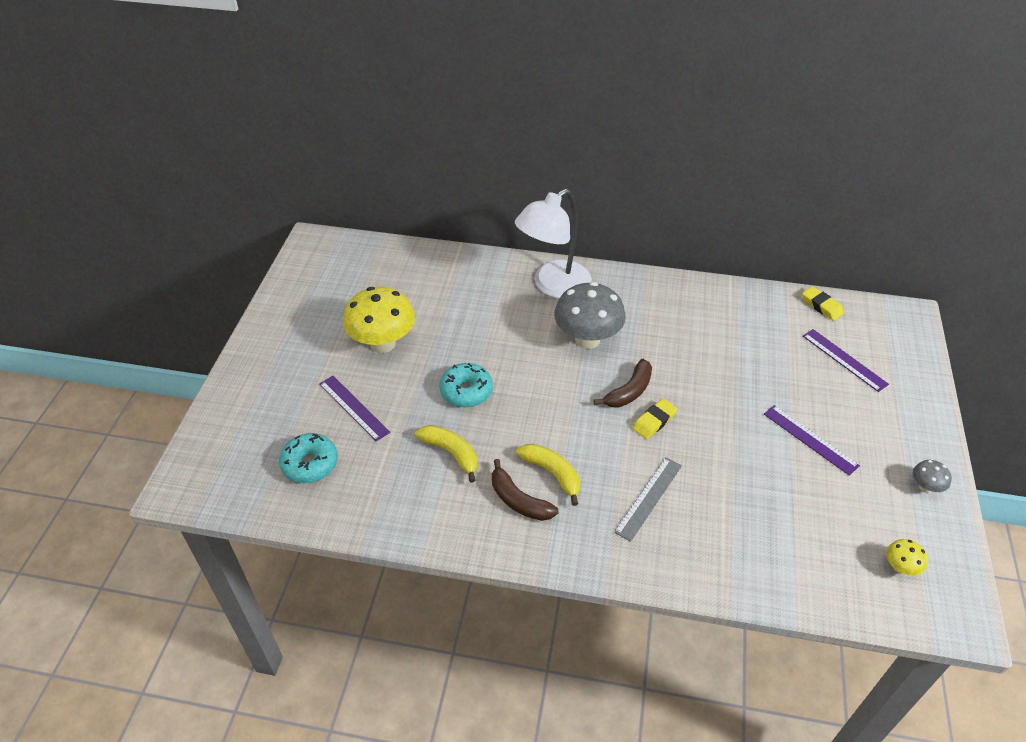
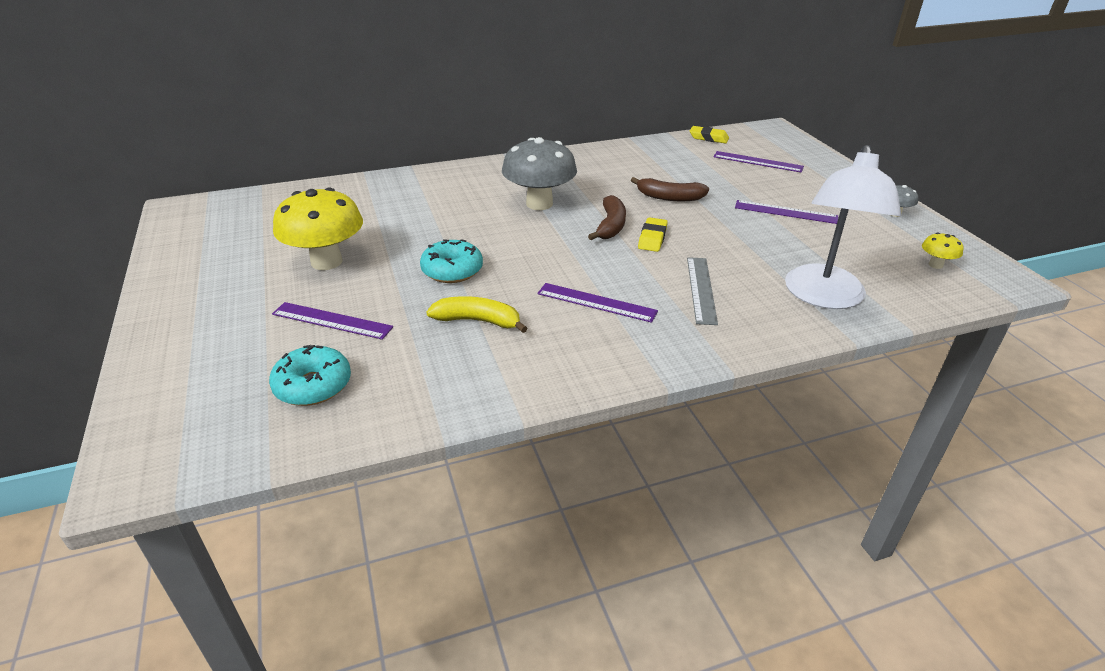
camera: 30 degrees left, 10 degrees down
(518, 500) = (583, 333): brown banana -> brown banana (669, 197)
(552, 473) = (596, 302): yellow banana -> purple ruler
(553, 286) = (474, 179): white lamp -> white lamp (824, 297)

